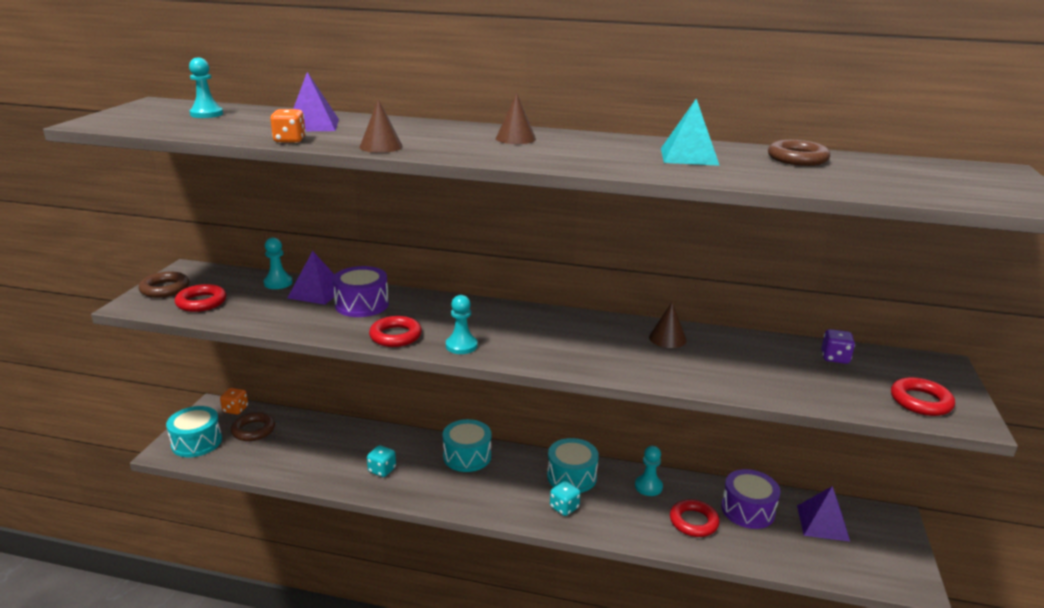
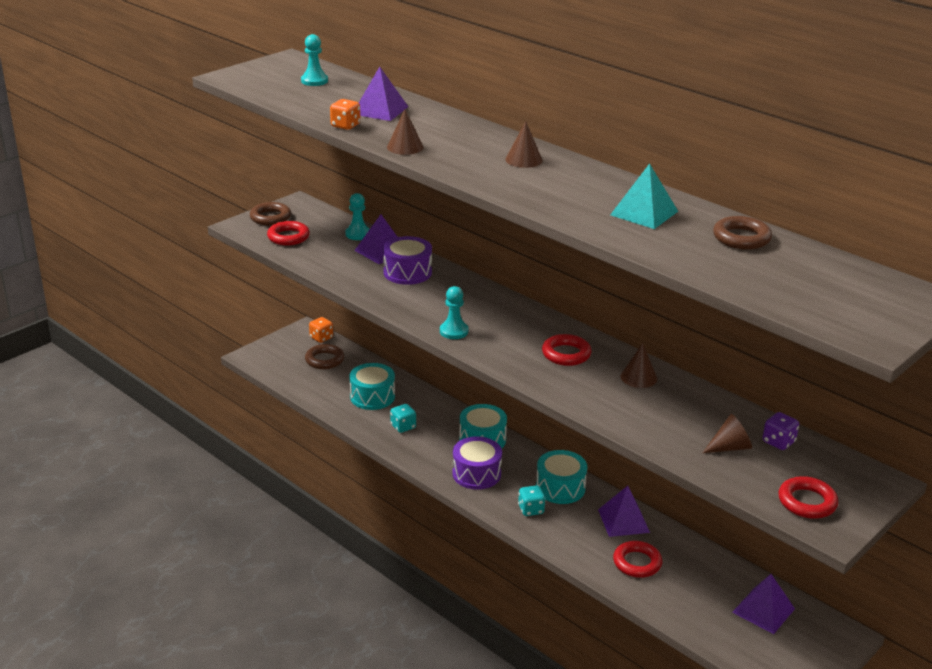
camera: 30 degrees right, 5 degrees up
(197, 442) = (276, 356): turquoise drum -> turquoise drum (372, 397)
(395, 336) = (410, 308): red ring -> red ring (566, 354)
(648, 486) = (623, 521): turquoise pawn -> purple pyramid
(748, 510) = (699, 573): purple drum -> purple drum (476, 474)
(808, 375) = (730, 447): none -> brown cone

